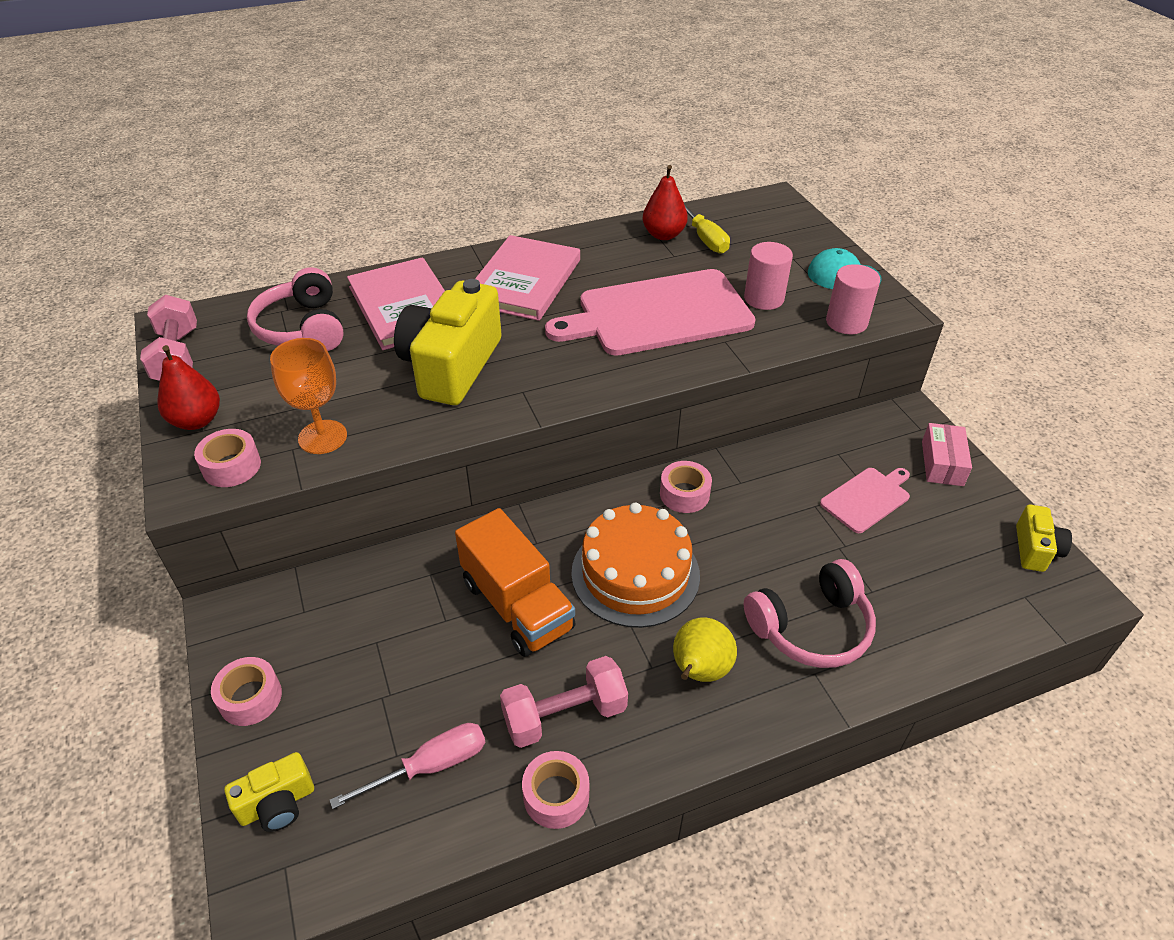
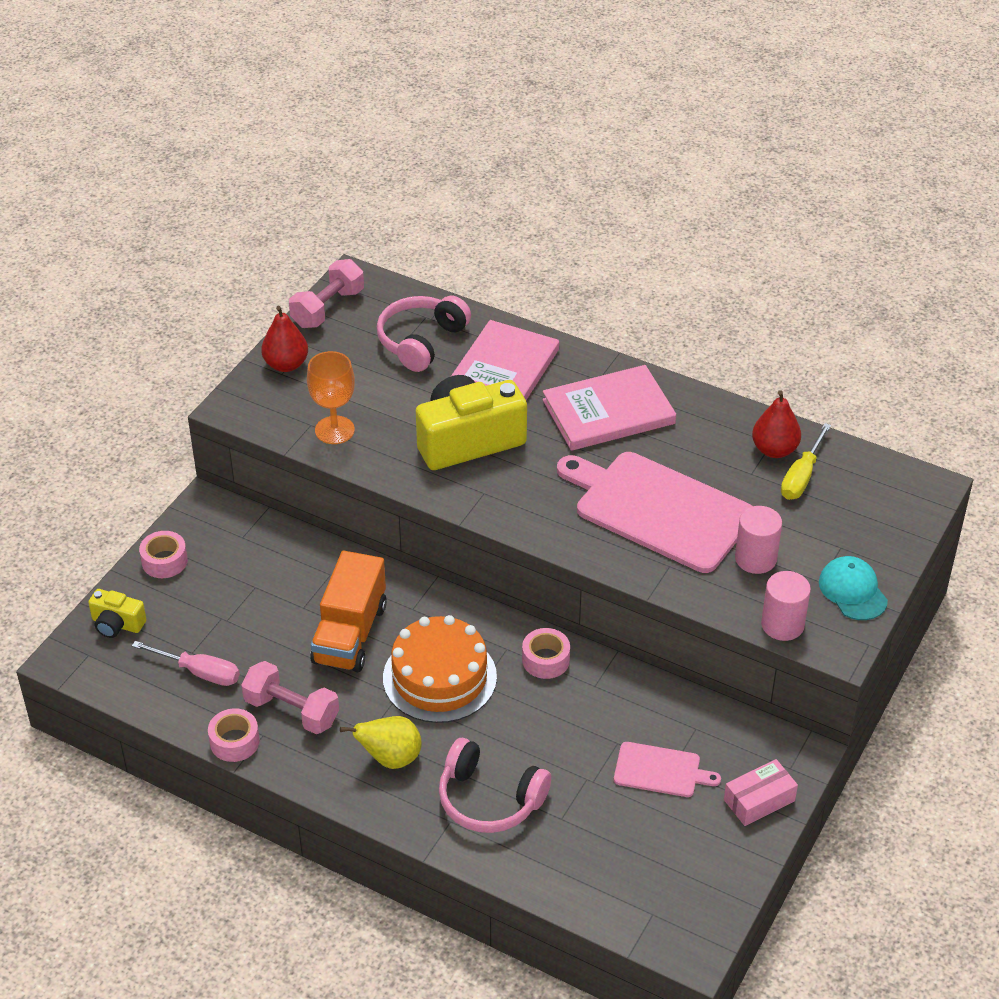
camera: 50 degrees right, 0 degrees up
(231, 466) = (268, 410): pink tape -> none
(1035, 549) = (715, 902): yellow camera -> none

